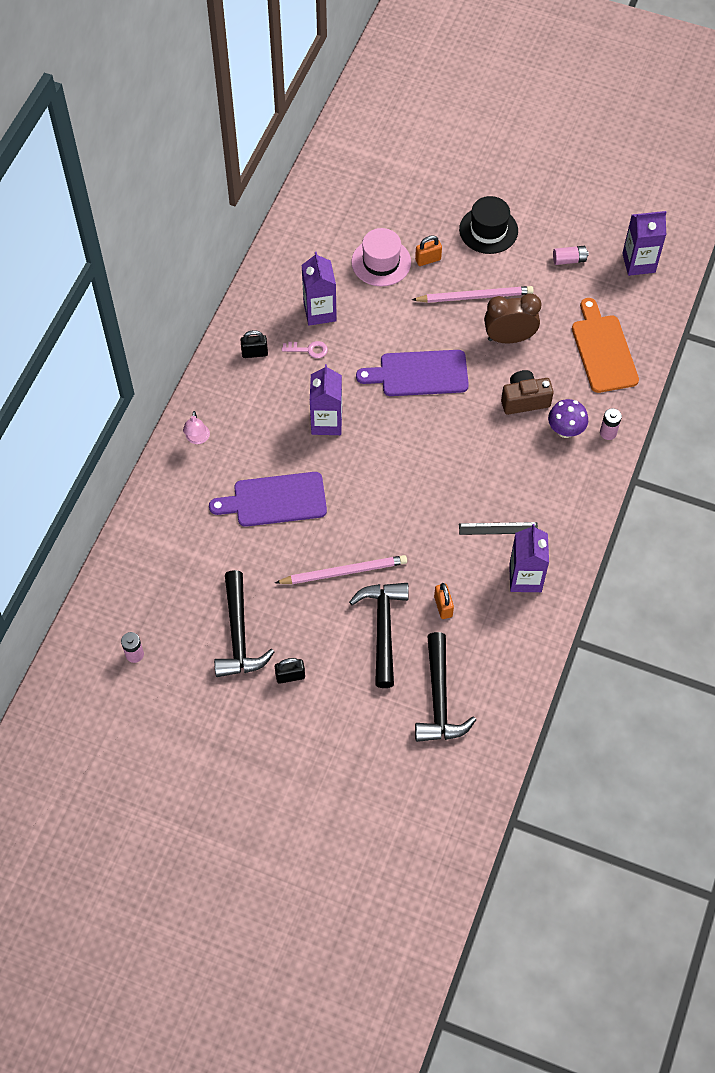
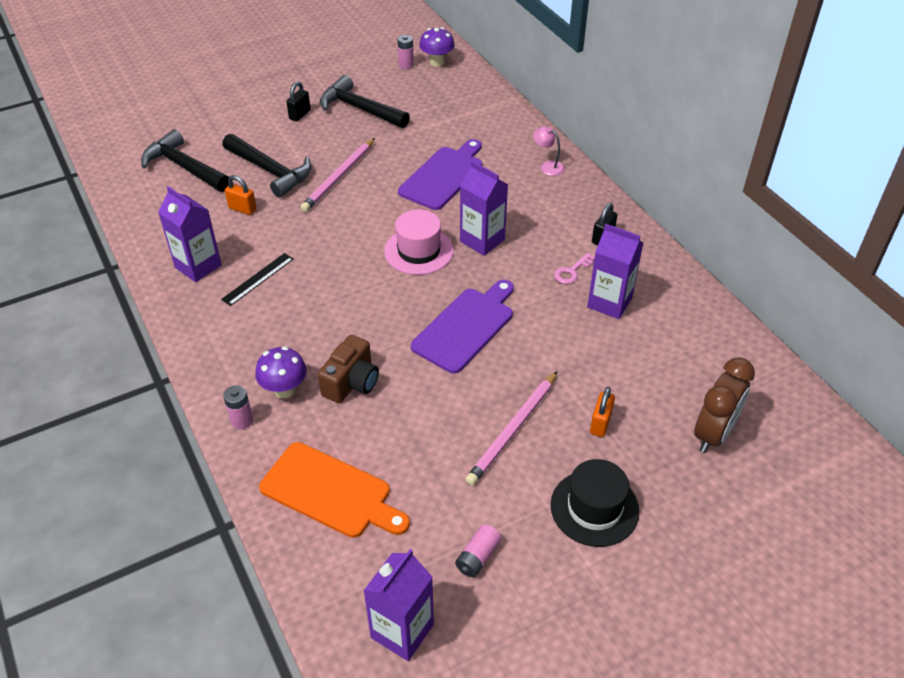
camera: 130 degrees right, 15 degrees down
(107, 631) = (437, 62): none -> purple mushroom
(381, 262) = (632, 383): pink hat -> pink hat (419, 251)
(509, 338) = (432, 422): brown clock -> brown clock (713, 434)

